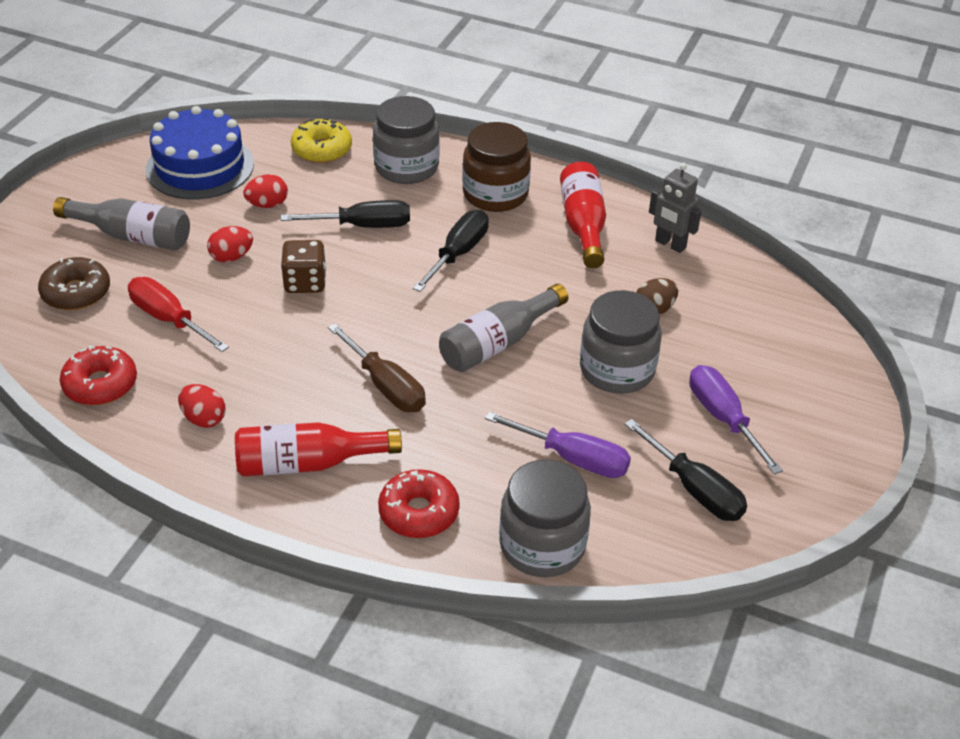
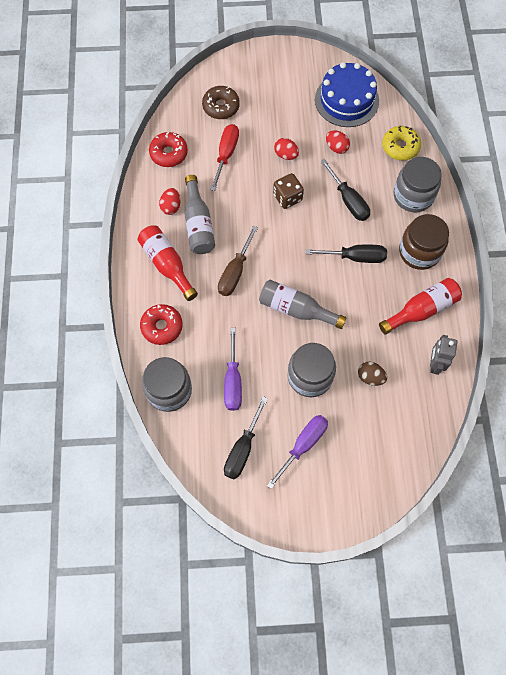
camera: 65 degrees right, 25 degrees up
(132, 236) = (274, 104): grey bottle -> grey bottle (198, 224)

